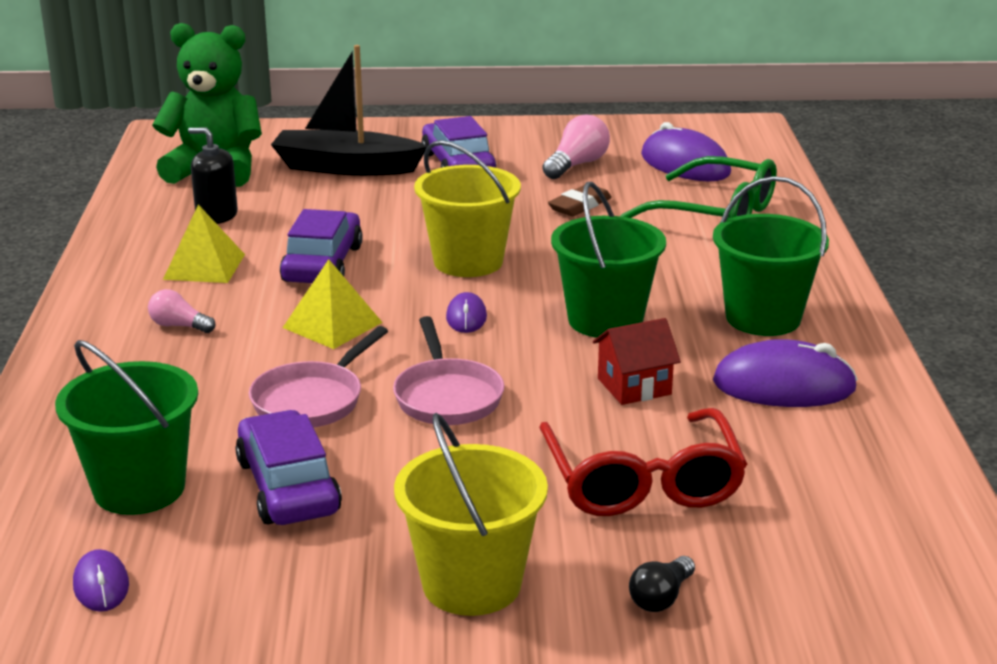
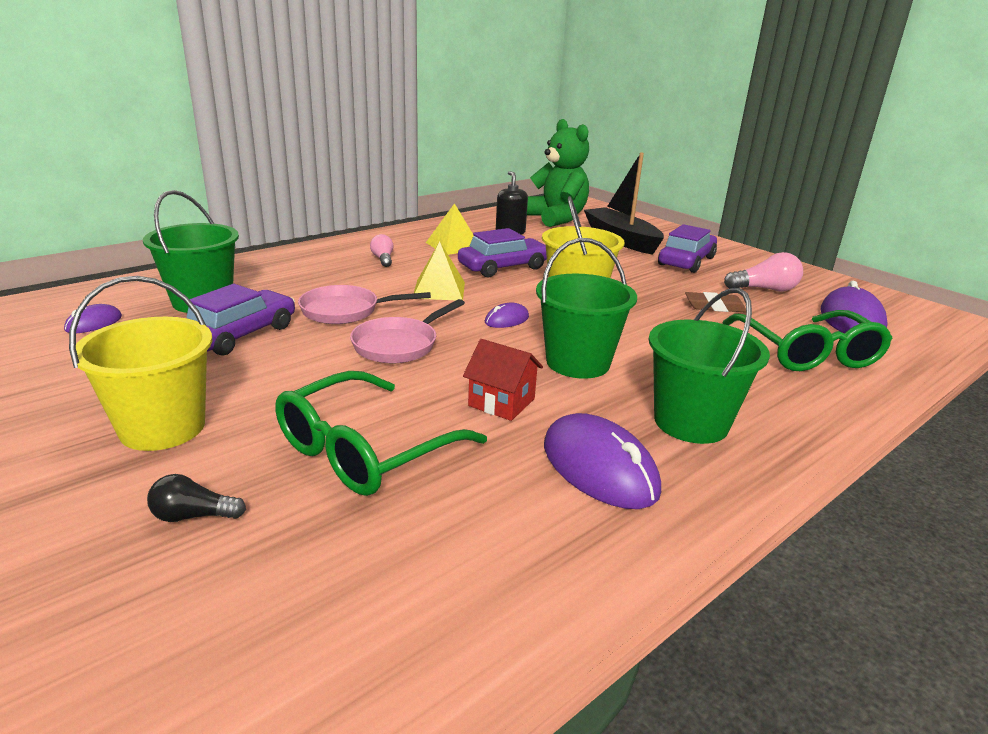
camera: 50 degrees right, 0 degrees up
(642, 481) = (366, 449): red glasses -> green glasses

